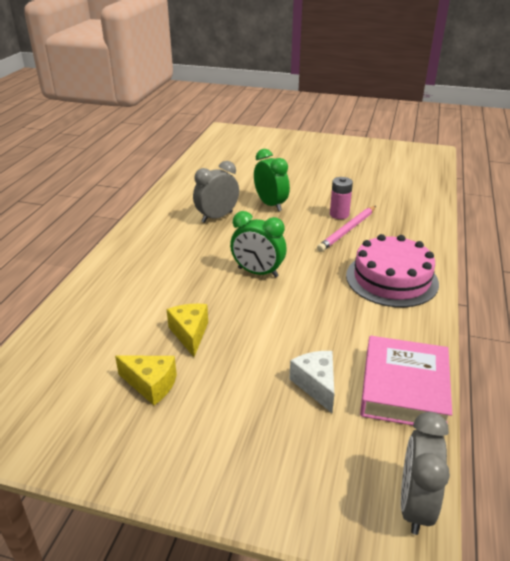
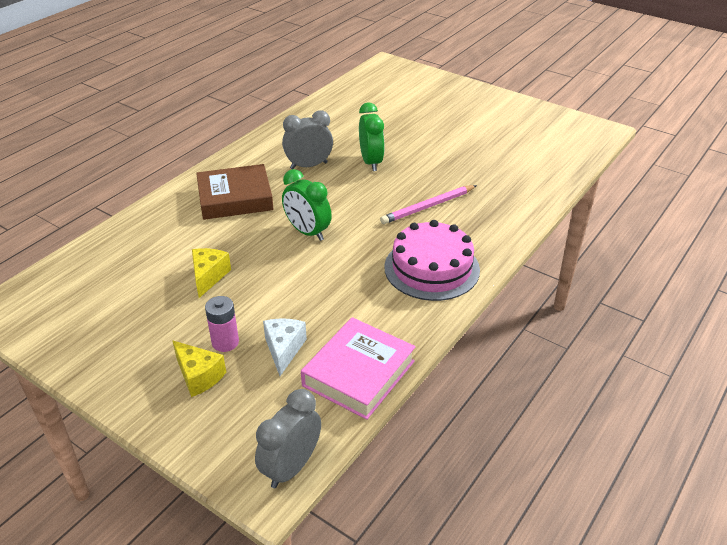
camera: 20 degrees right, 5 degrees up
(151, 385) = (150, 312): yellow cheese -> yellow cheese (199, 376)
(166, 257) = (235, 198): none -> brown book
(339, 214) = (433, 187): pink battery -> pink battery (225, 342)

